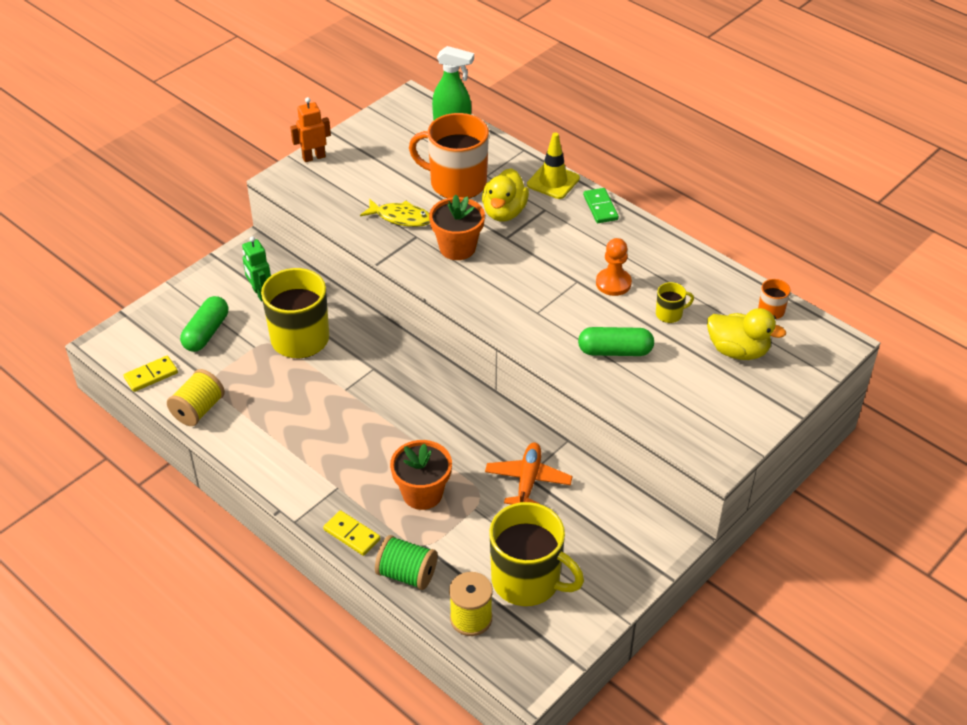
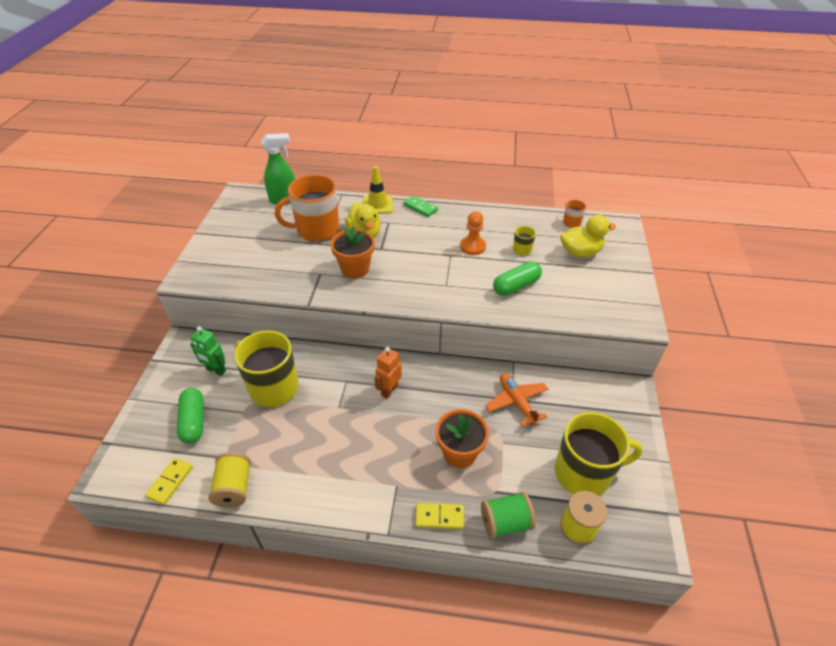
camera: 35 degrees left, 0 degrees up
(314, 157) = (198, 254): orange robot -> orange robot (389, 390)
(401, 217) = (298, 266): yellow fish -> none

